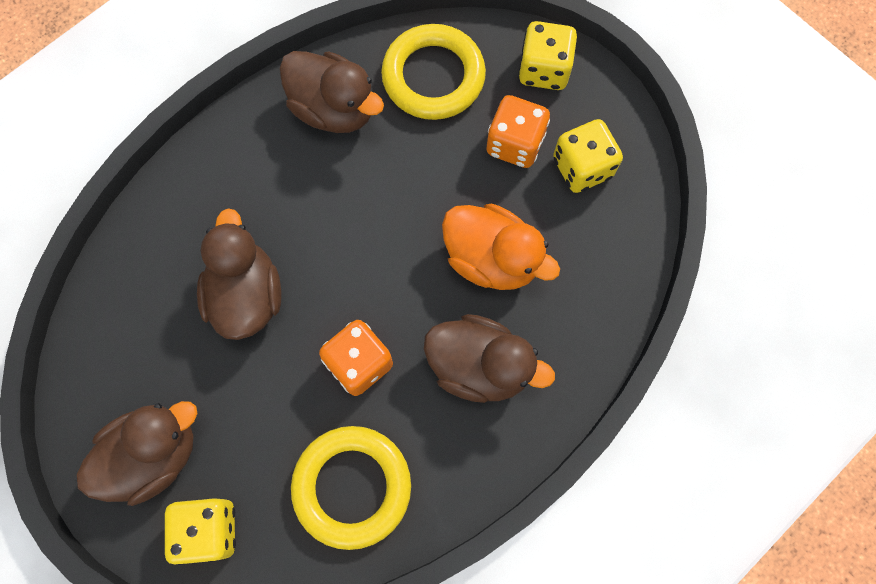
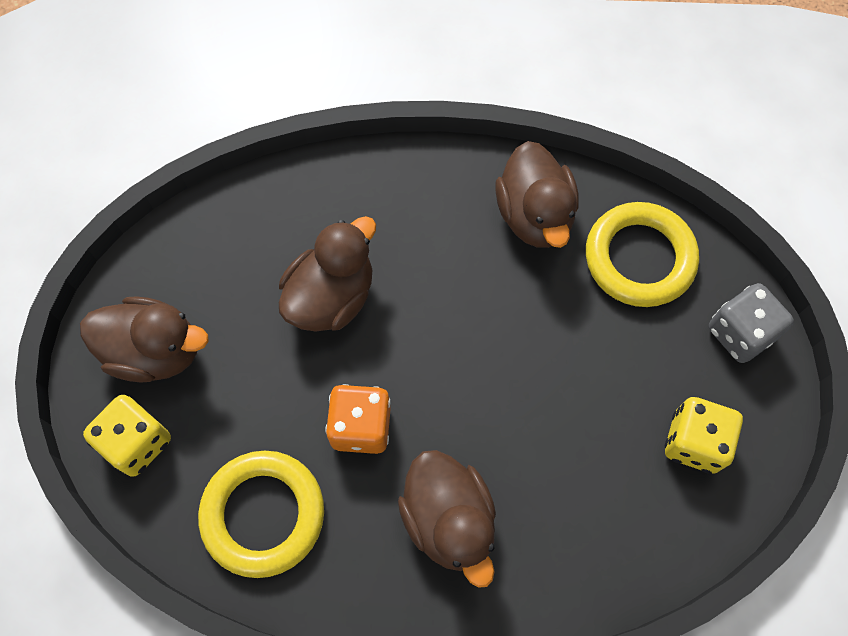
camera: 45 degrees right, 5 degrees down
(492, 259) = (543, 445): orange duck -> none
(515, 144) = (655, 371): orange dice -> none
(544, 70) = (740, 333): yellow dice -> grey dice

